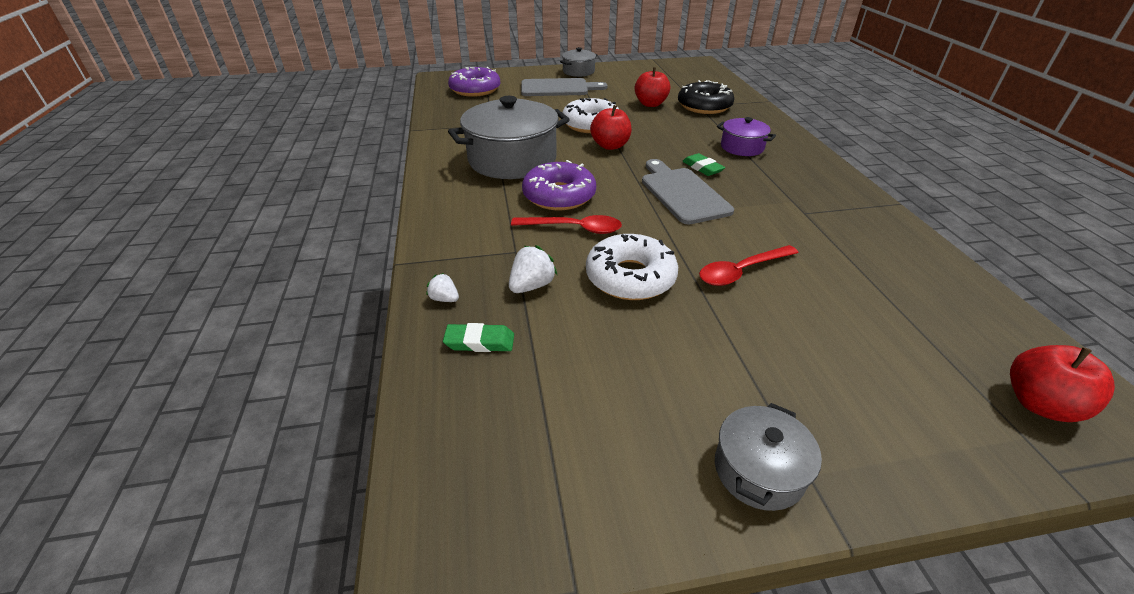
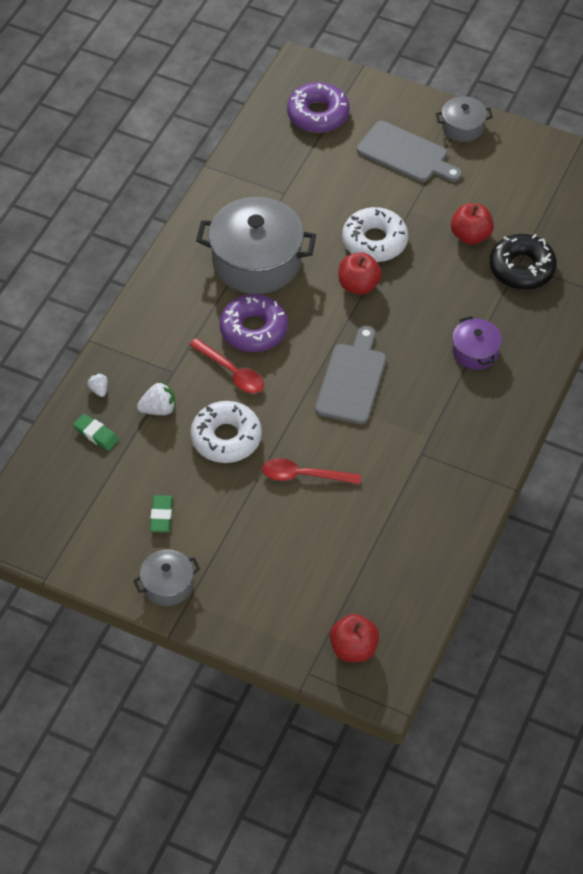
camera: 35 degrees right, 15 degrees up
(702, 168) = (405, 359): green eraser -> green eraser (161, 515)

